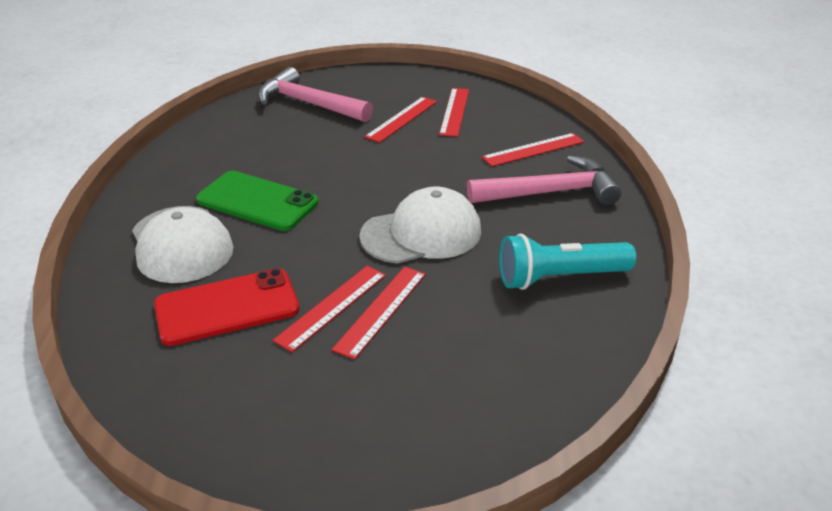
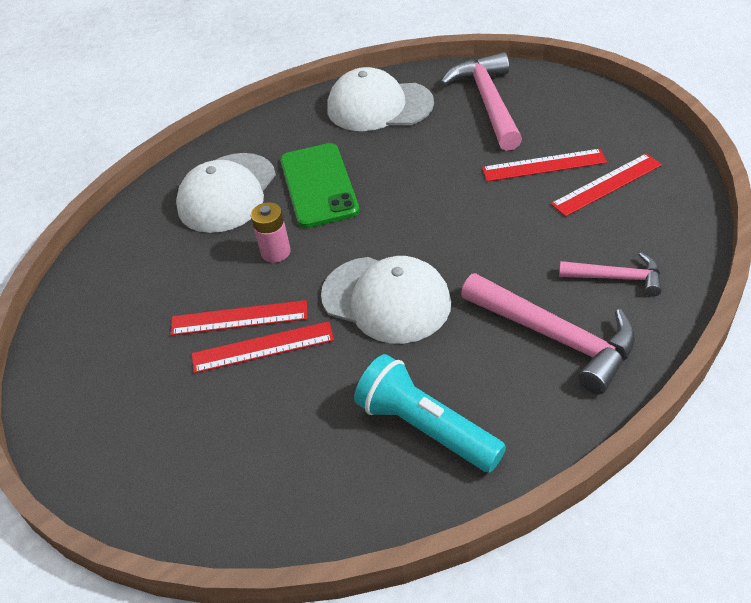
camera: 55 degrees right, 10 degrees up
(227, 138) = (379, 106): none -> white cap
(227, 307) = (185, 268): red phone -> none
(291, 255) = (276, 252): none -> pink battery
(533, 150) = (616, 278): red ruler -> pink hammer

